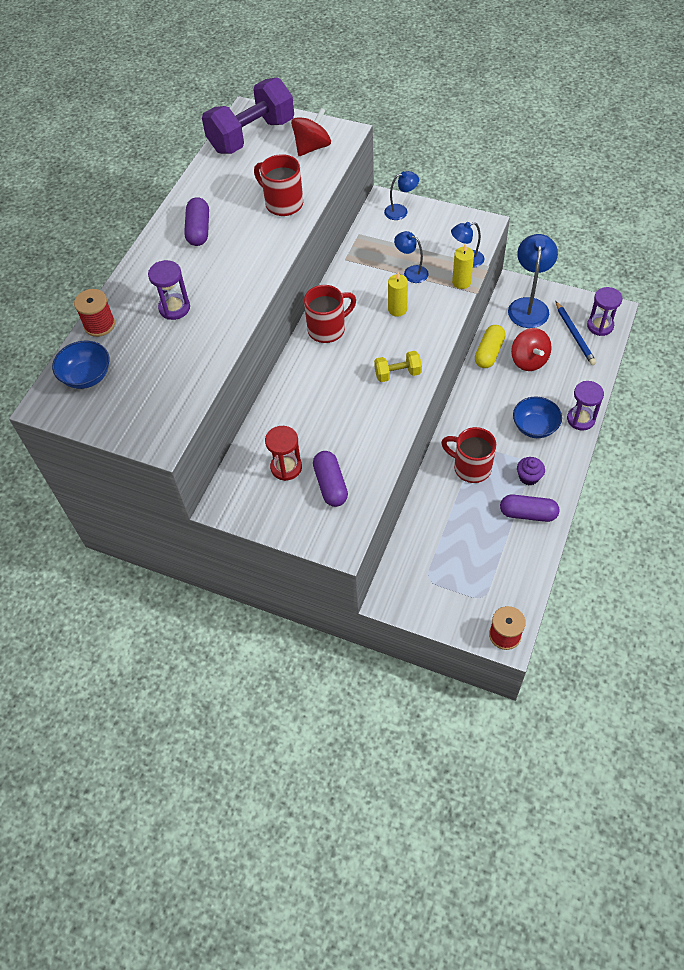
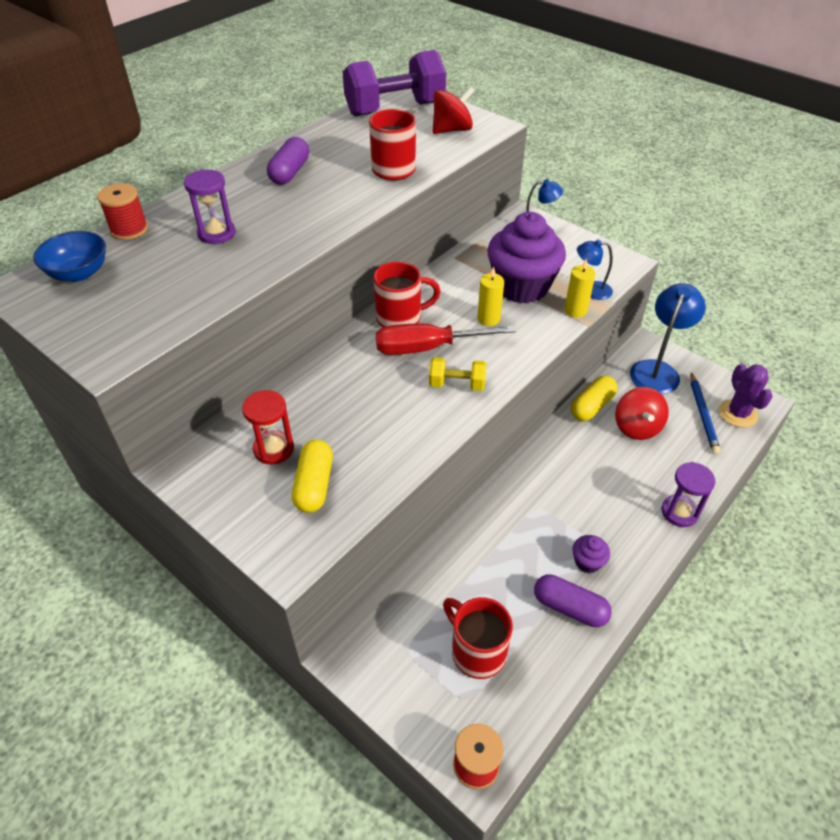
camera: 15 degrees right, 10 degrees down
(330, 485) = (314, 485): purple capsule -> yellow capsule
(360, 350) = (426, 348): none -> red screwdriver
(411, 272) = (522, 287): blue lamp -> purple cupcake
(471, 467) = (519, 527): red mug -> red mug (476, 651)
(534, 427) = (617, 504): blue bowl -> none
(600, 326) = (738, 413): purple hourglass -> purple cactus

